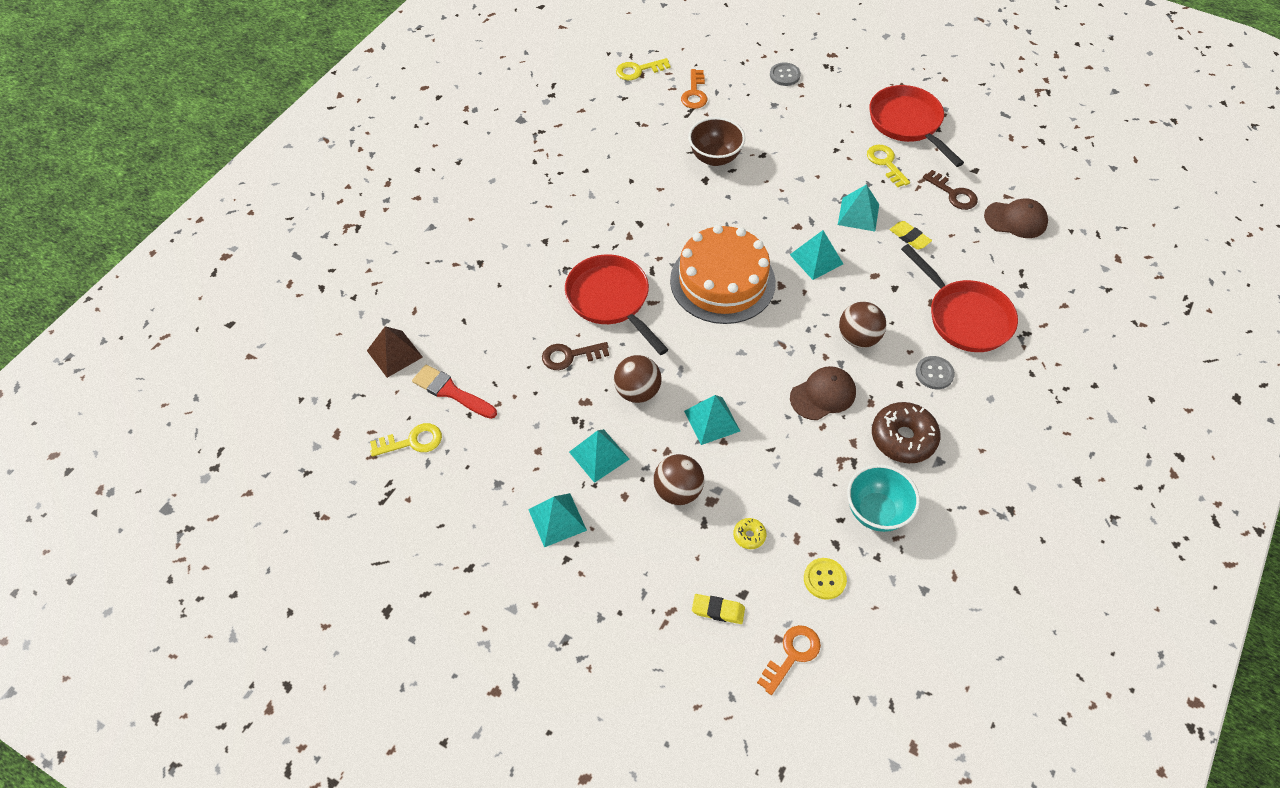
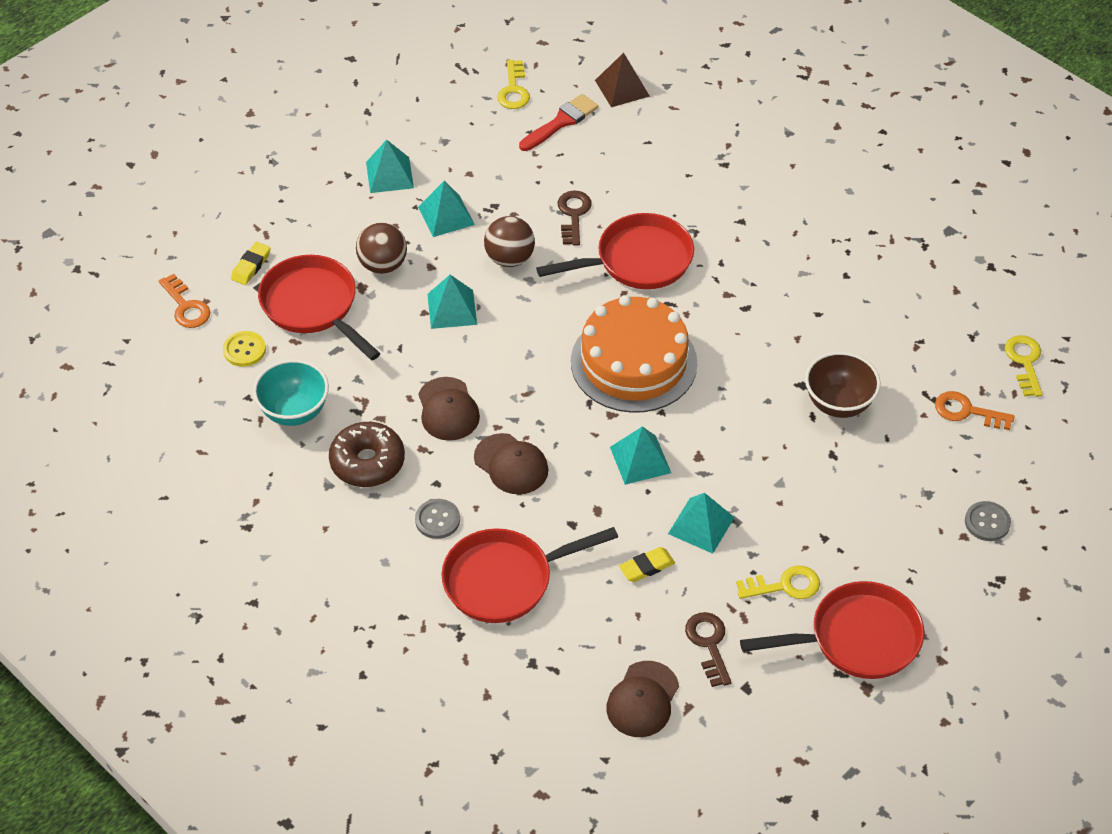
camera: 105 degrees right, 5 degrees down
(749, 536) = (313, 306): yellow donut -> red pan
(858, 338) = (511, 464): brown ball -> brown cap
(953, 194) = (709, 644): brown key -> brown key turned 105 degrees clockwise

